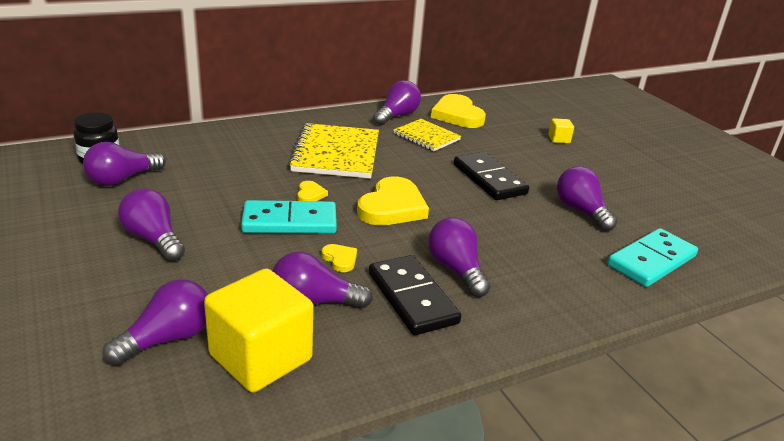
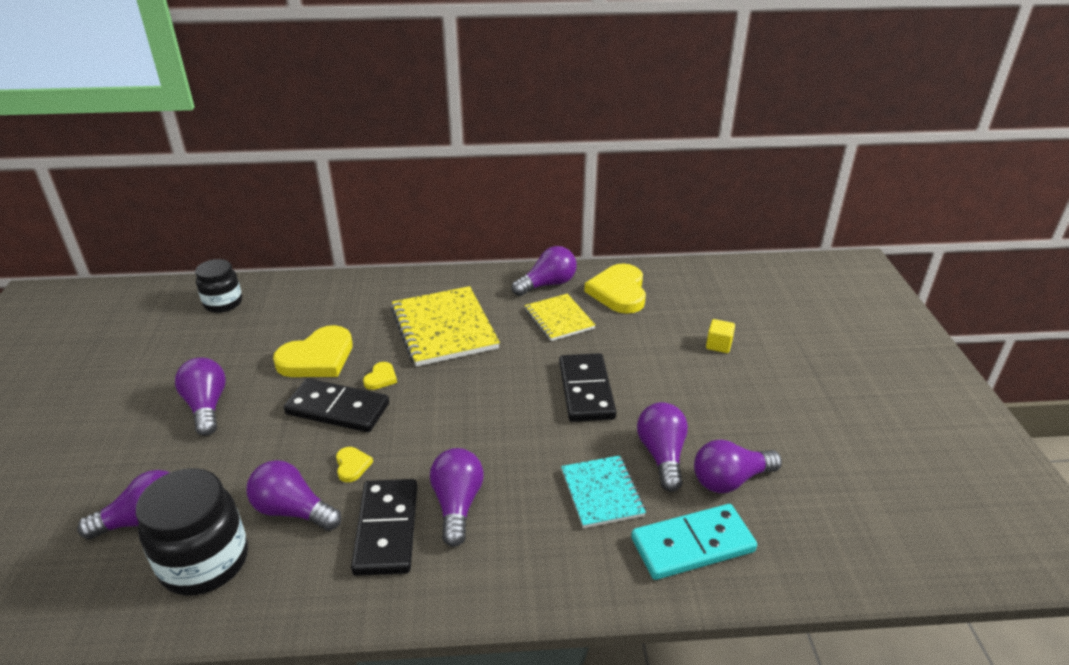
camera: 25 degrees right, 5 degrees up
(122, 179) = (226, 330): purple light bulb -> purple light bulb (730, 480)
(260, 357) = (204, 562): yellow cube -> black jar
(289, 221) = (338, 409): turquoise domino -> black domino
(336, 154) = (444, 328): yellow notebook -> yellow notebook turned 45 degrees counterclockwise
(392, 207) = (451, 409): yellow heart -> yellow heart (317, 358)
(560, 241) = (602, 493): none -> turquoise notebook

